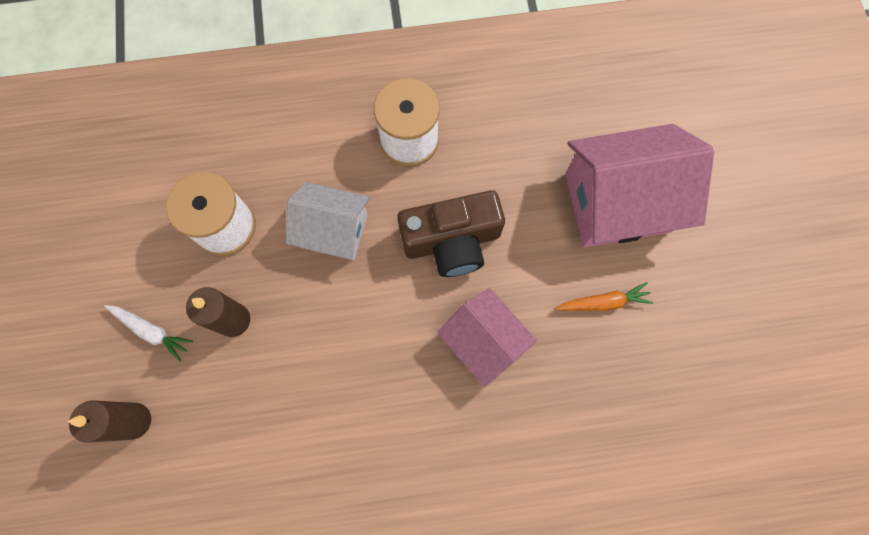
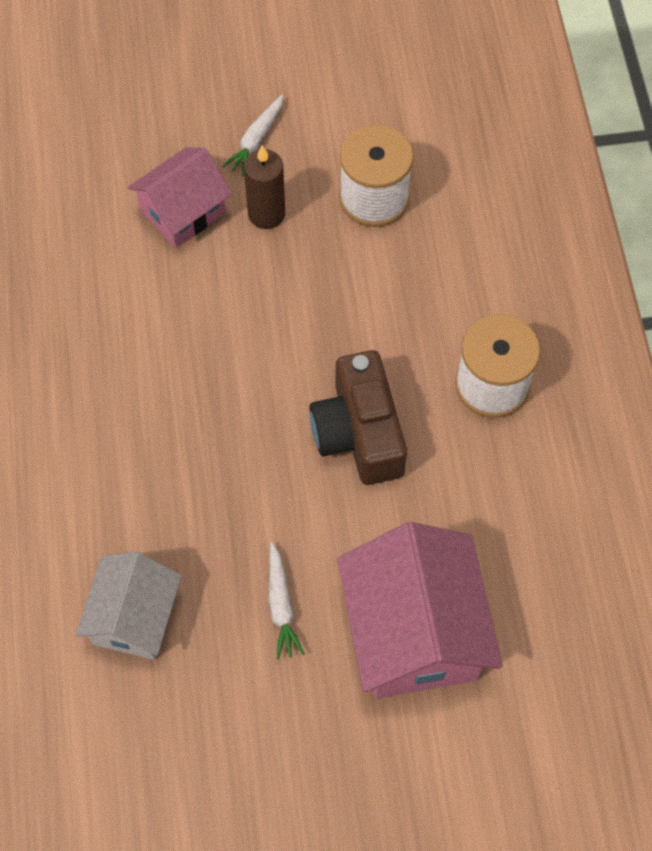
camera: 90 degrees right, 10 degrees down
(134, 421) = (164, 135): brown candle -> none
(334, 230) = (371, 306): white house -> white house (134, 618)
(483, 341) = (236, 466): pink house -> pink house (183, 212)
(603, 302) = (281, 605): orange carrot -> white carrot

